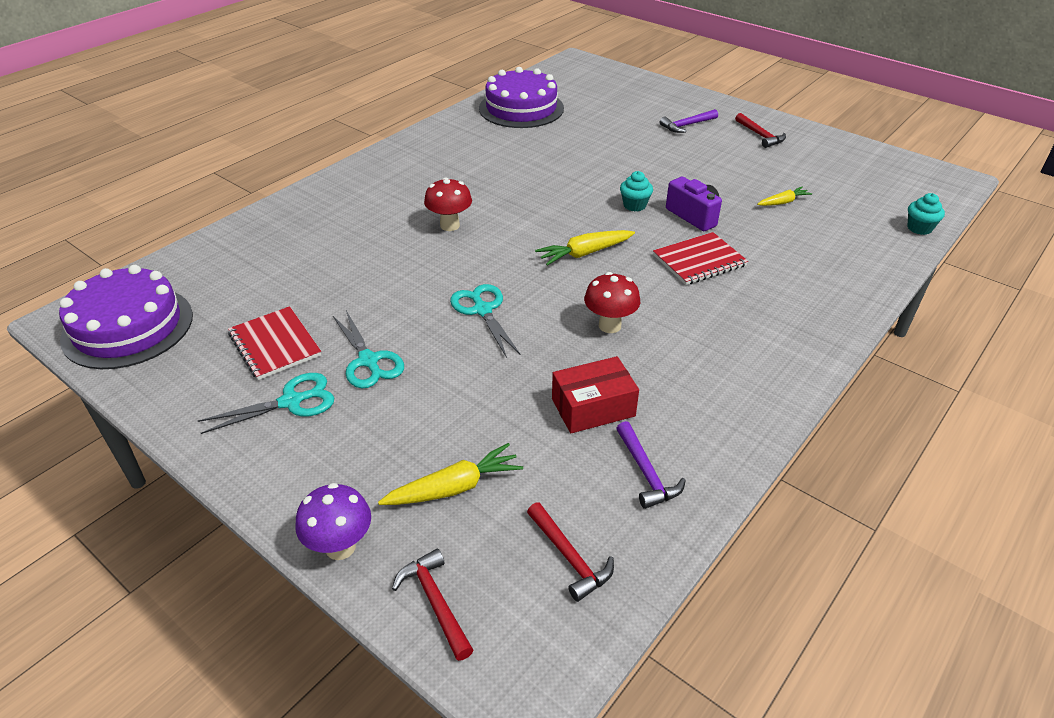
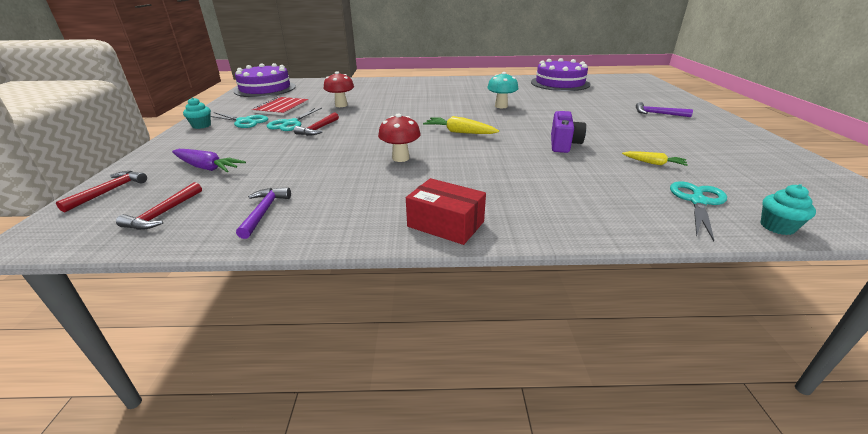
camera: 50 degrees right, 10 degrees down
(340, 547) = (144, 160): purple mushroom -> none
(450, 225) = (424, 103): red mushroom -> red mushroom (341, 105)
(453, 488) = (207, 167): yellow carrot -> purple carrot
(482, 310) = (365, 129): turquoise scissors -> turquoise scissors (698, 201)
(541, 185) = (501, 106): none -> turquoise mushroom
(593, 407) = (313, 177): red box -> red box (445, 224)
(634, 205) = (535, 128): turquoise cupcake -> turquoise cupcake (201, 125)
(646, 473) = (264, 212): purple hammer -> purple hammer turned 150 degrees clockwise
(699, 260) = (517, 160): red notebook -> none
(760, 135) = (713, 133): red hammer -> red hammer (318, 129)

